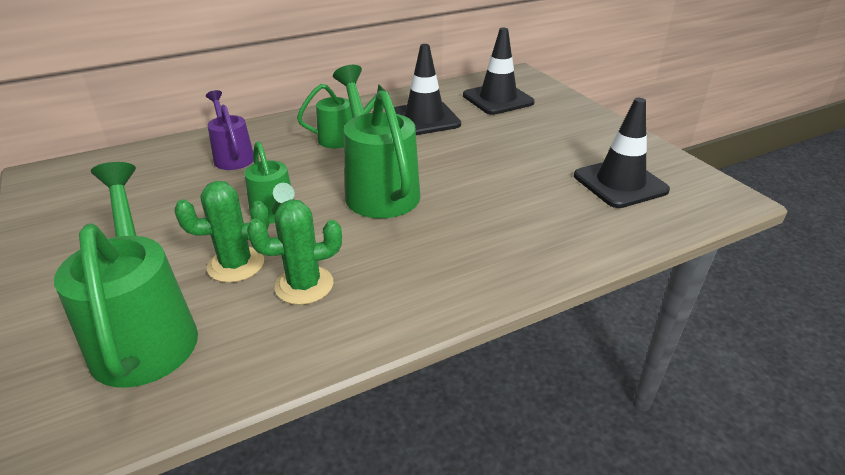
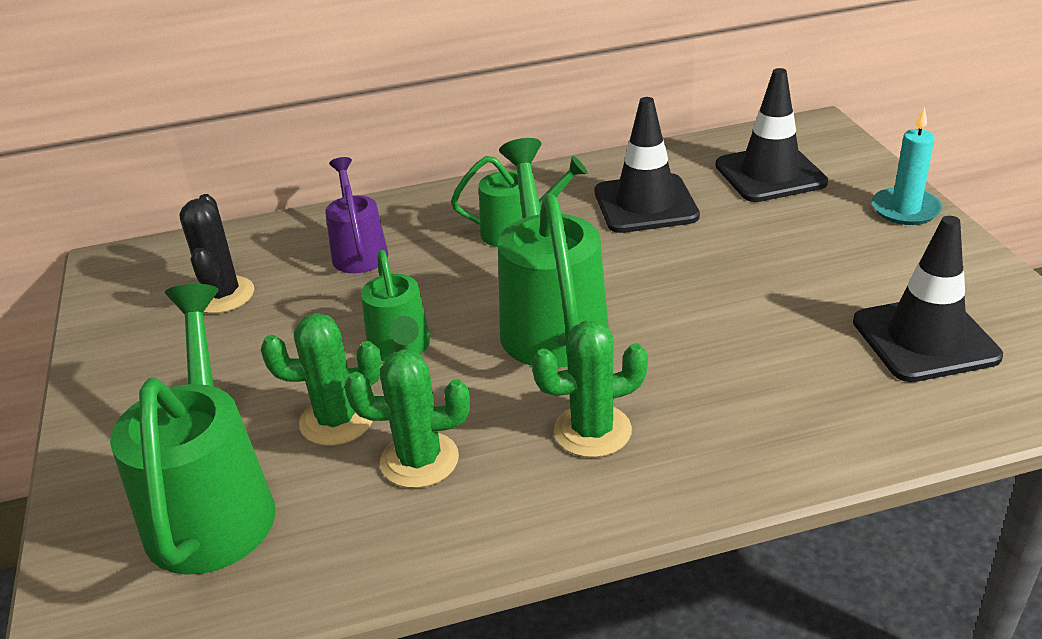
camera: 15 degrees right, 0 degrees up
(133, 190) = (222, 295): none -> black cactus
(424, 255) = (592, 431): none -> green cactus
(584, 114) = (905, 209): none -> turquoise candle

